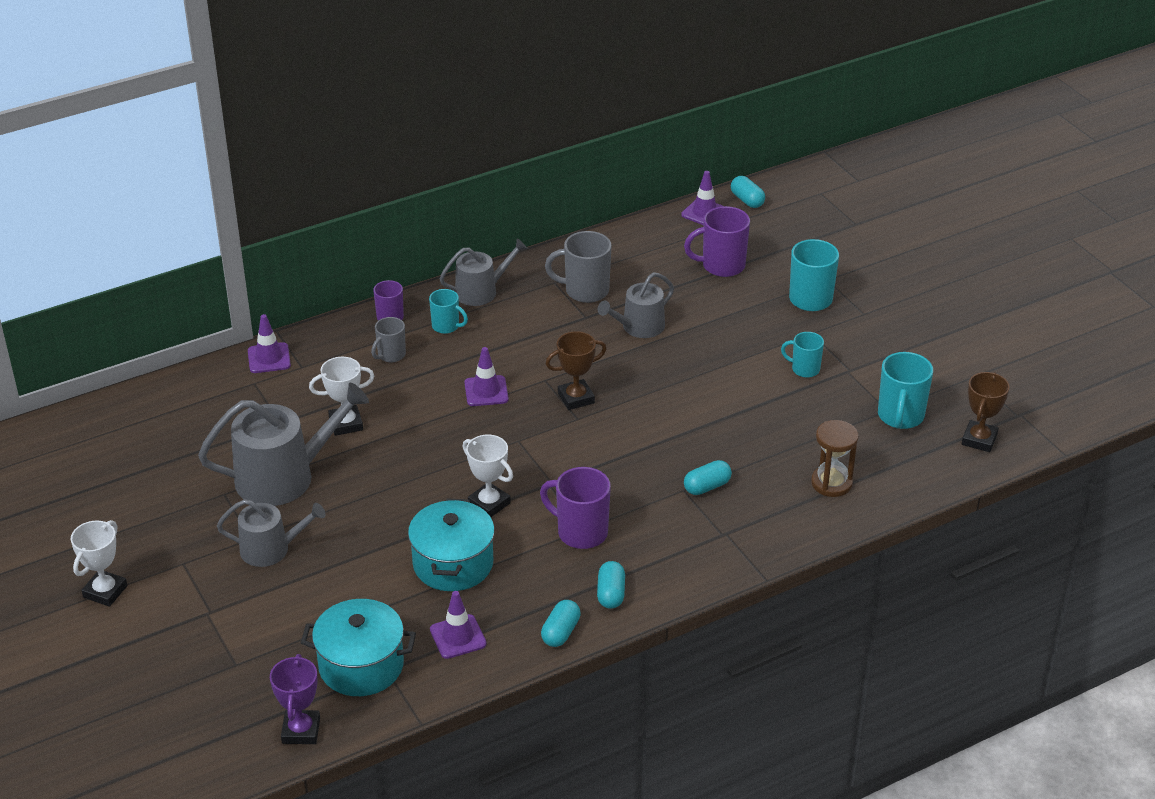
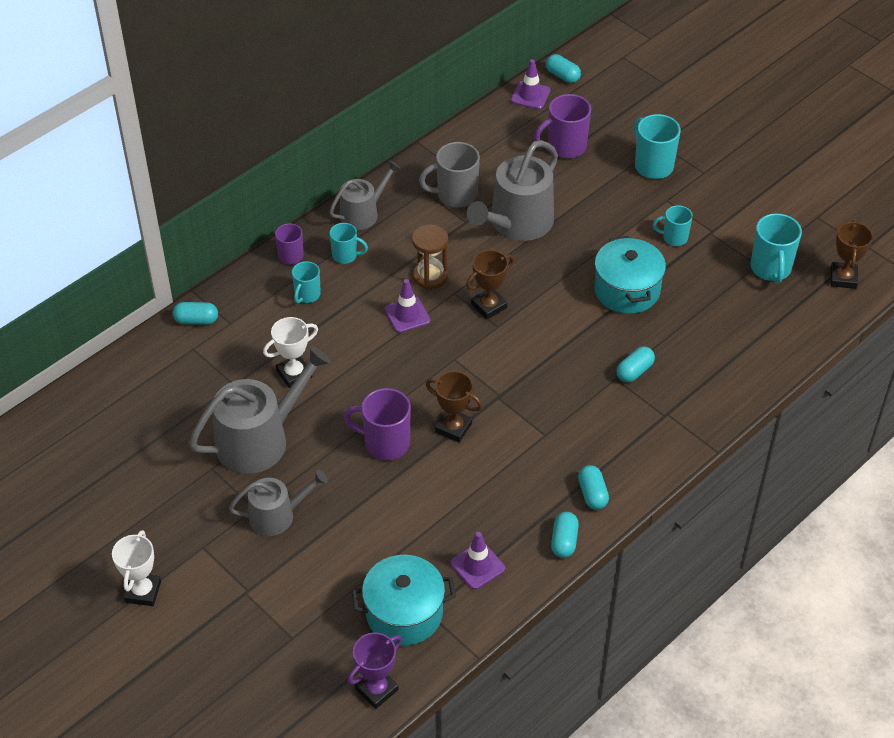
camera: 15 degrees left, 10 degrees up
(269, 358) = (196, 320): purple traffic cone -> turquoise capsule
(301, 731) = (376, 689): purple trophy -> purple trophy turned 60 degrees clockwise
(391, 355) = (307, 295): grey mug -> turquoise mug
(453, 564) = (445, 494): turquoise pot -> turquoise pot (627, 290)
(489, 503) = (453, 428): white trophy -> brown trophy
(580, 532) = (544, 439): purple mug -> purple mug (385, 443)
(638, 327) = (516, 223): grey watering can -> grey watering can, size x1.66
(831, 483) = (737, 346): brown hourglass -> brown hourglass (430, 276)

